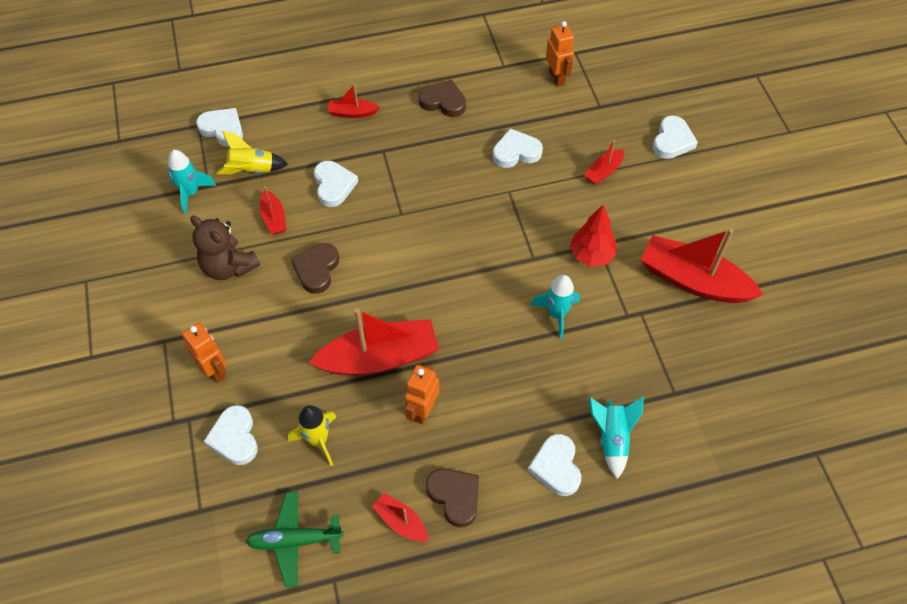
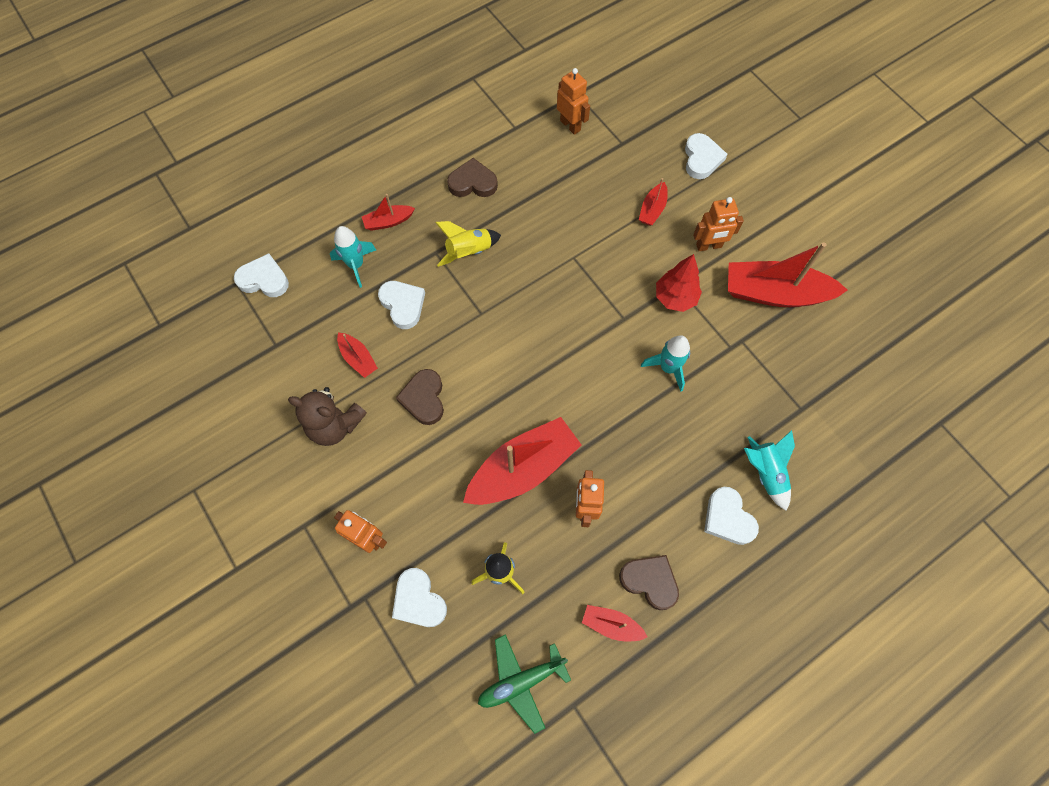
camera: 20 degrees left, 10 degrees up
(191, 193) = (261, 359): turquoise rocket -> turquoise rocket (356, 265)
(252, 170) = (314, 314): yellow rocket -> yellow rocket (469, 252)
(516, 152) = (563, 214): white heart -> none
(645, 219) = (709, 246): none -> orange robot

